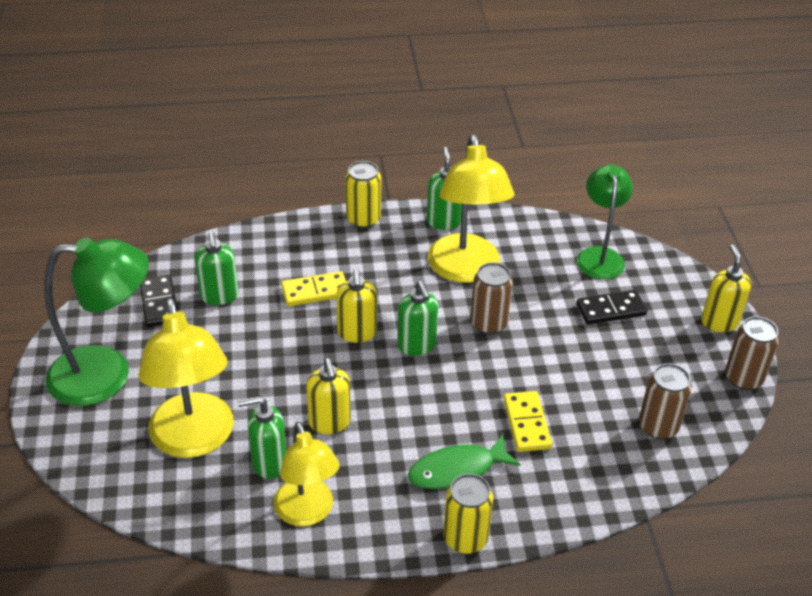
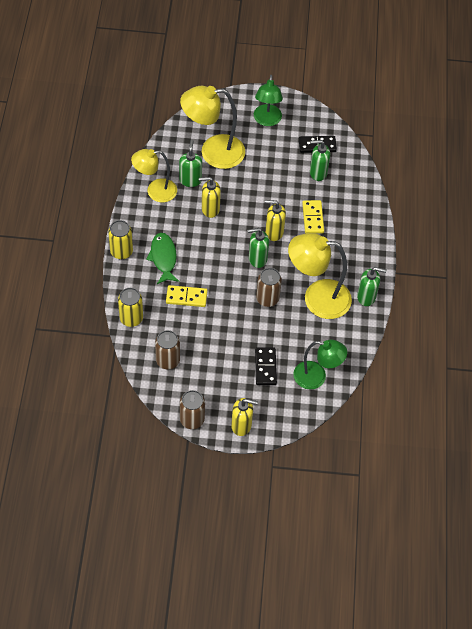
camera: 100 degrees right, 15 degrees up
(107, 375) = (267, 120): green lamp -> green lamp, size x0.66
(363, 219) = (375, 253): yellow can -> yellow can (131, 318)

